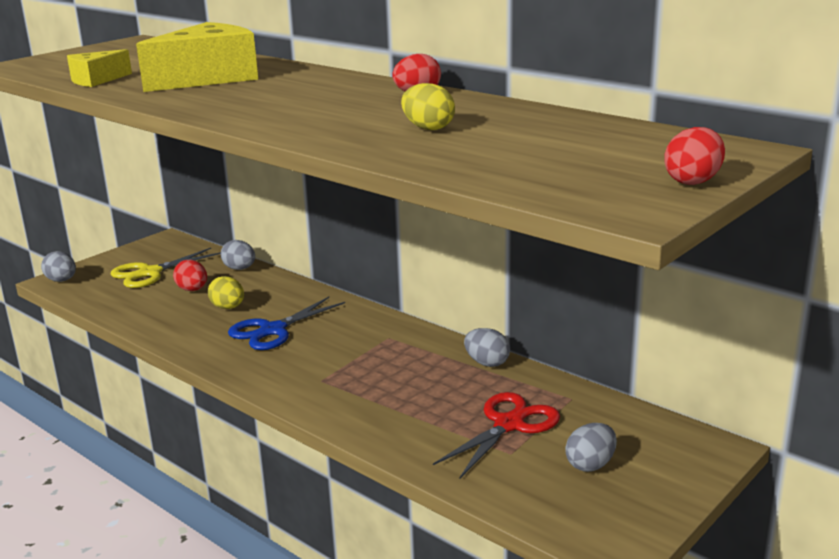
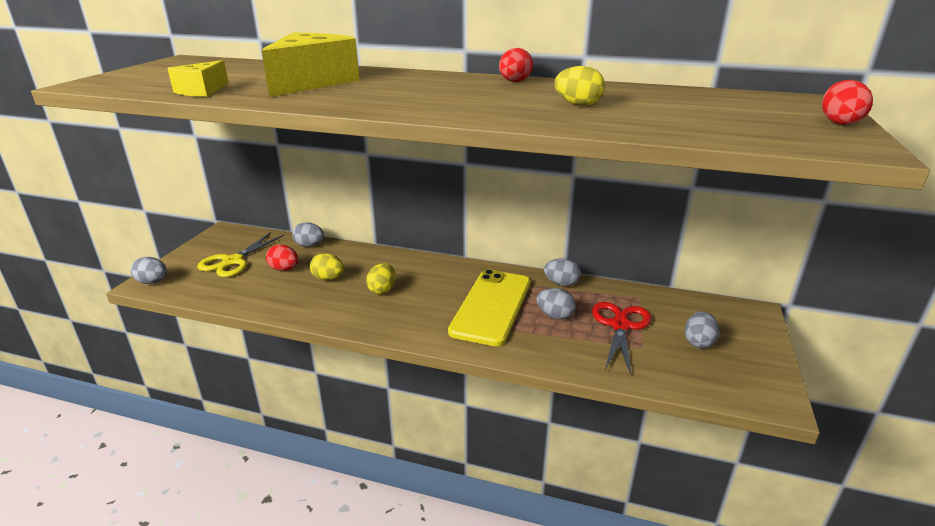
camera: 25 degrees left, 5 degrees up
(273, 330) = (382, 290): blue scissors -> yellow egg
(375, 371) = (491, 306): none -> yellow phone
(440, 396) = (555, 315): none -> grey egg

